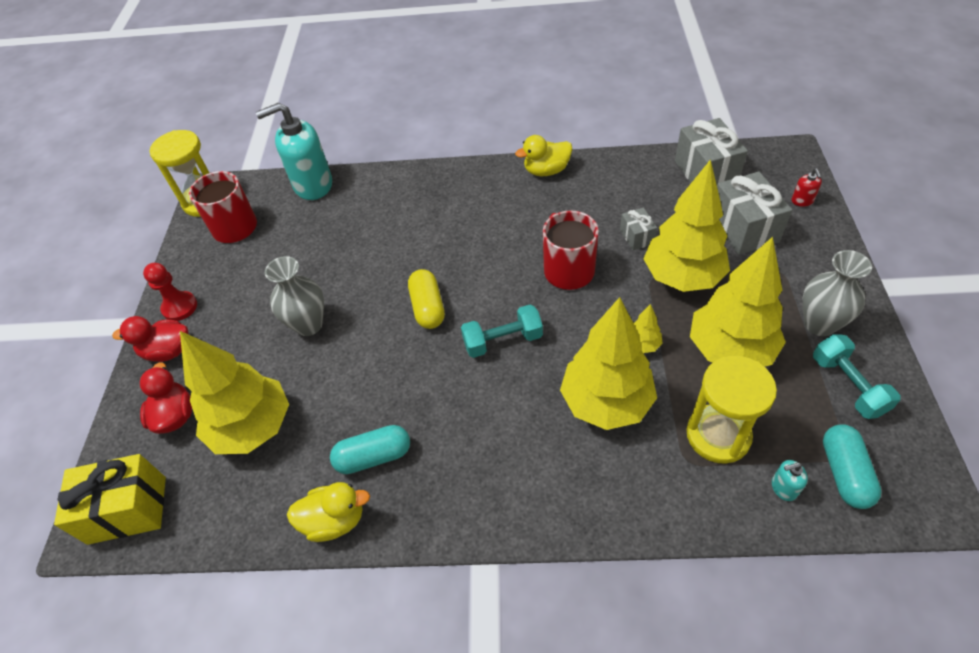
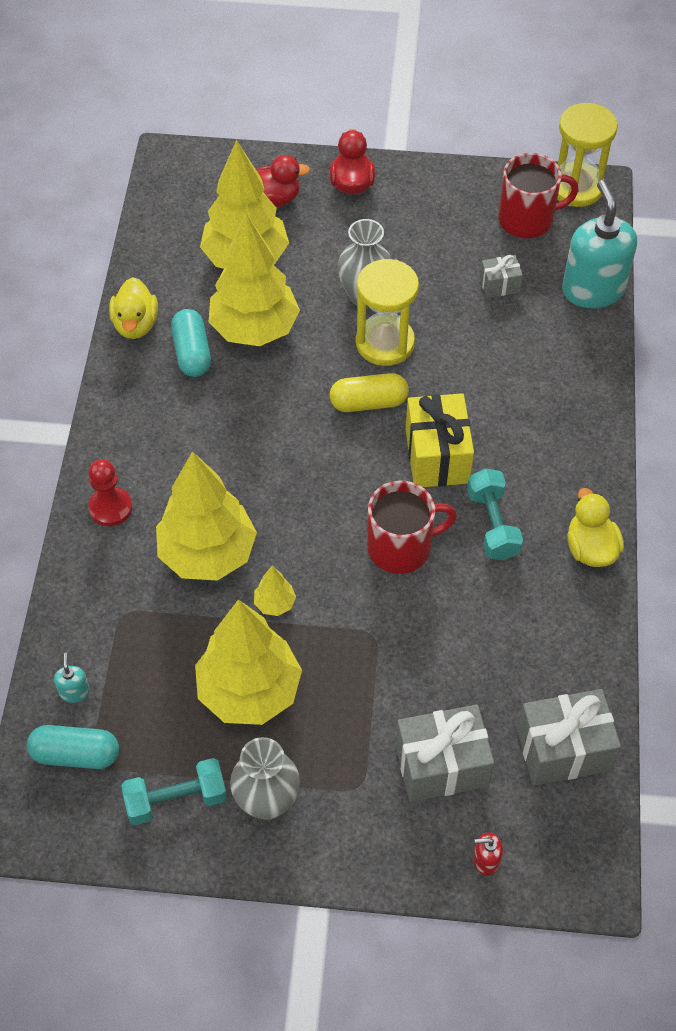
camera: 90 degrees right, 5 degrees up
(127, 510) = (183, 180): yellow gift -> yellow gift (437, 456)
(180, 307) = (409, 185): red pawn -> red pawn (110, 508)
(503, 341) = (307, 469): turquoise dumbbell -> turquoise dumbbell (492, 524)
(637, 237) = (446, 633): grey gift -> grey gift (499, 285)
(682, 277) = (368, 669): yellow tree -> yellow tree (254, 329)
(718, 435) = (146, 649): yellow hourglass -> yellow hourglass (385, 343)

